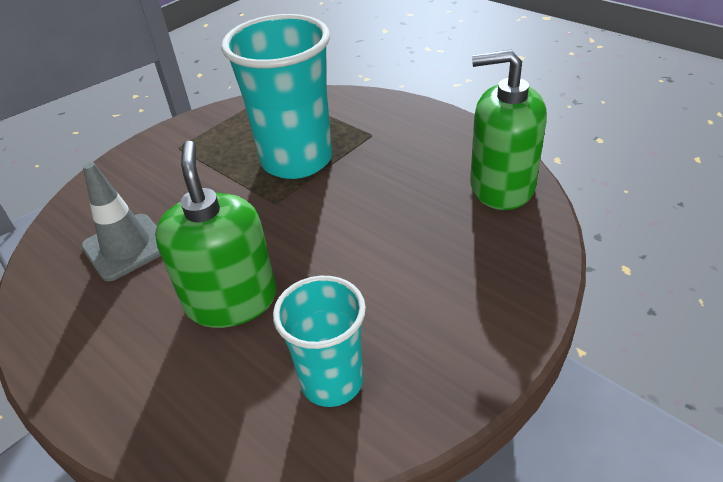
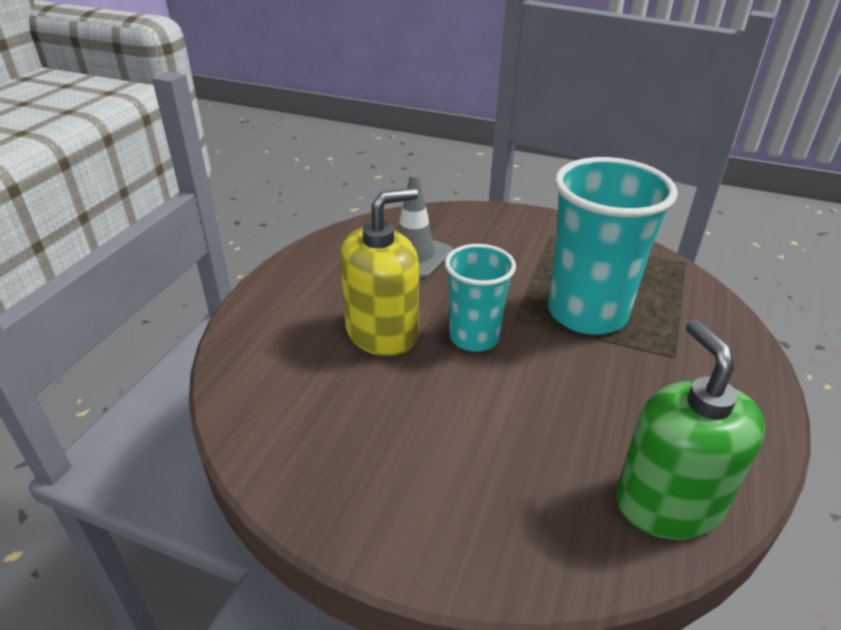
camera: 65 degrees right, 5 degrees down
(231, 300) = (382, 332): green soap dispenser -> yellow soap dispenser
(332, 381) = (314, 422): turquoise cup -> turquoise cup (474, 337)

